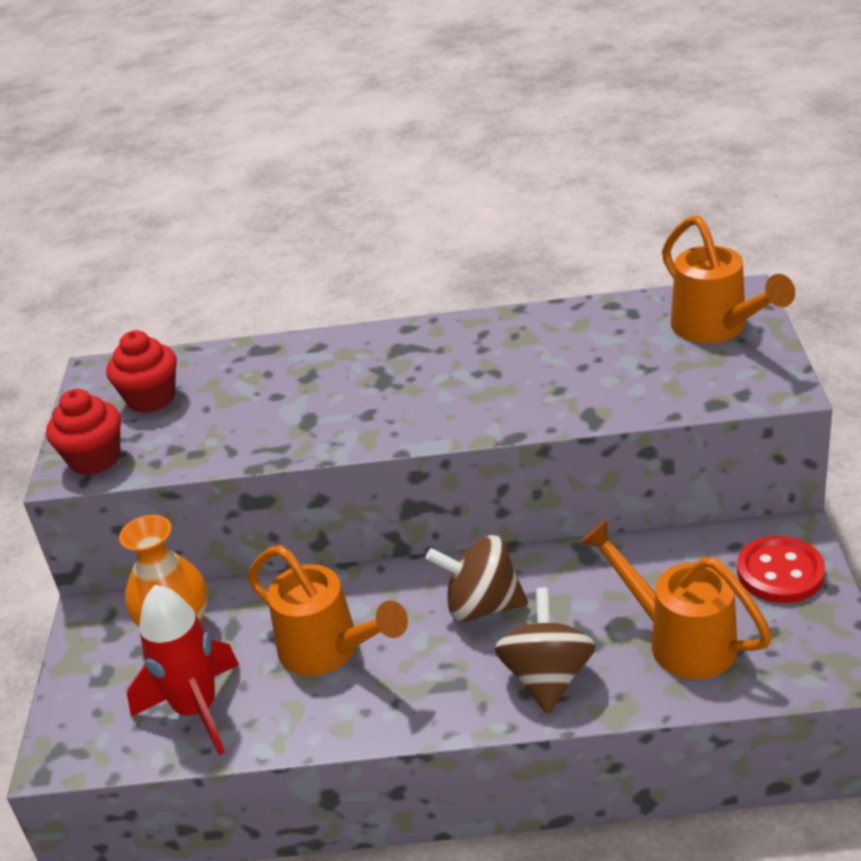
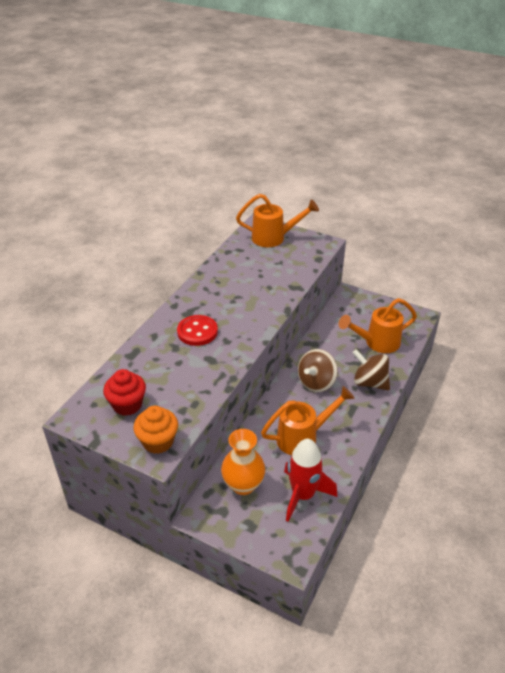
camera: 65 degrees left, 5 degrees up
(95, 459) = (158, 442): red cupcake -> orange cupcake
(780, 572) = (364, 306): red button -> red button (197, 332)

